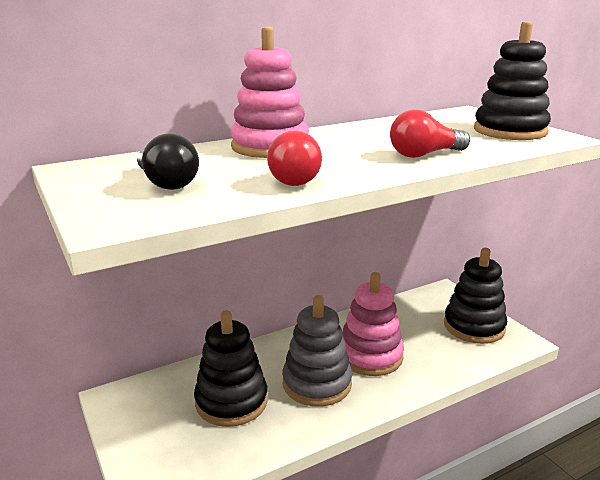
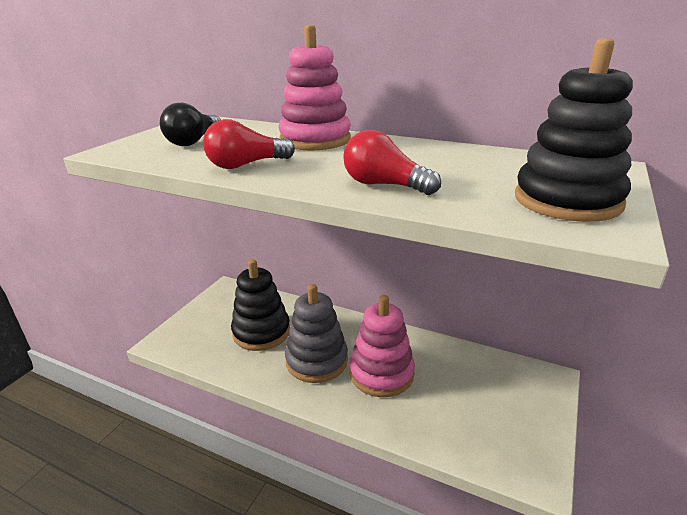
camera: 55 degrees right, 5 degrees up
(474, 326) = (513, 425): black stacking toy -> none

